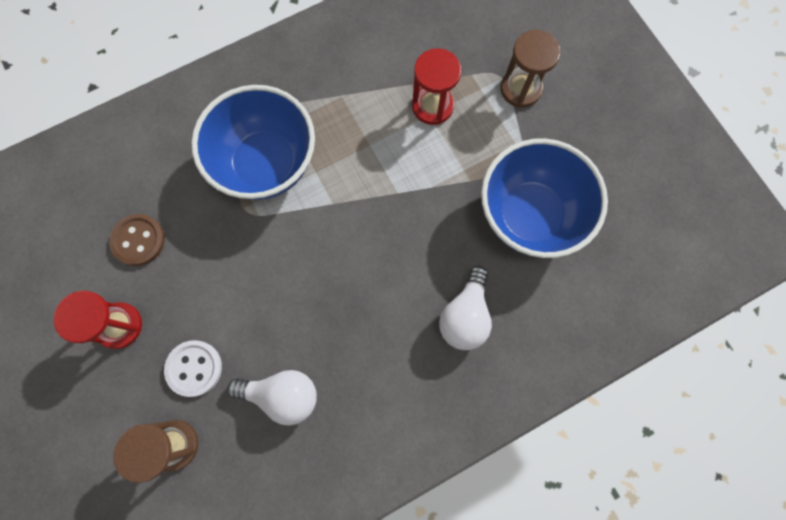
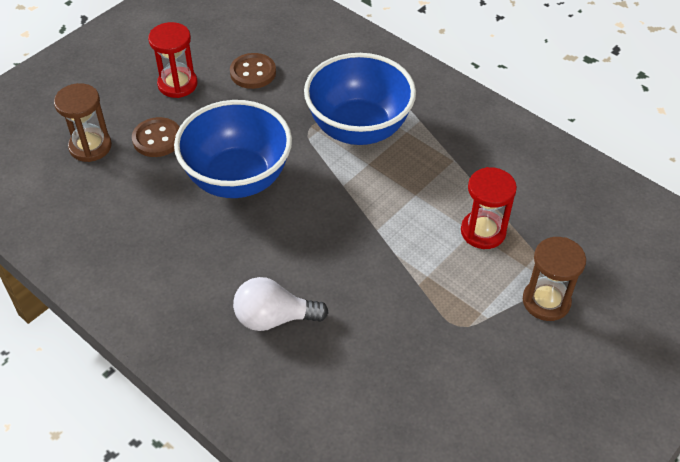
camera: 70 degrees right, 25 degrees down
(194, 368) = (157, 139): white button -> brown button
(282, 395) = (152, 202): white light bulb -> none
(529, 215) = (405, 346): blue bowl -> blue bowl (237, 179)

